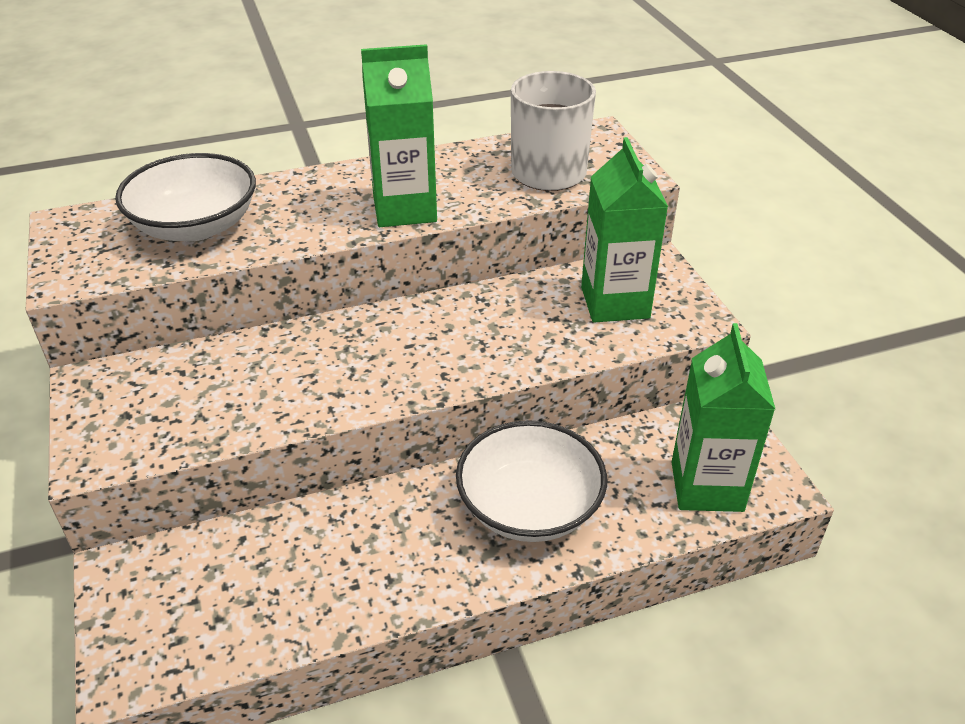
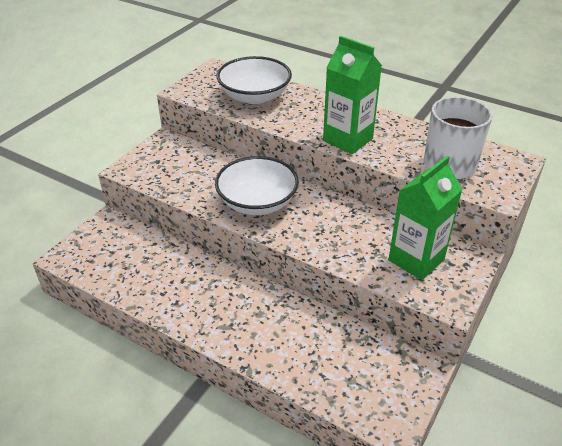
camera: 50 degrees right, 0 degrees up
(529, 507) = (266, 324): white bowl -> white bowl (257, 202)
(707, 486) = (358, 390): green carton -> none

